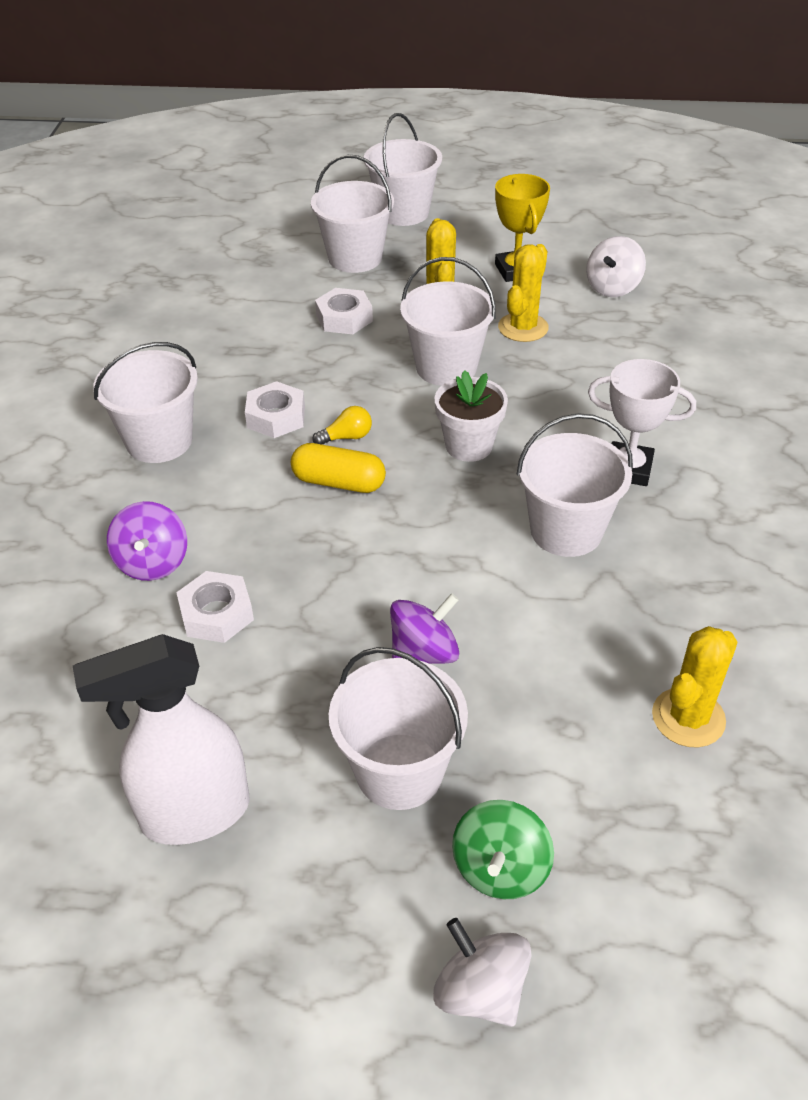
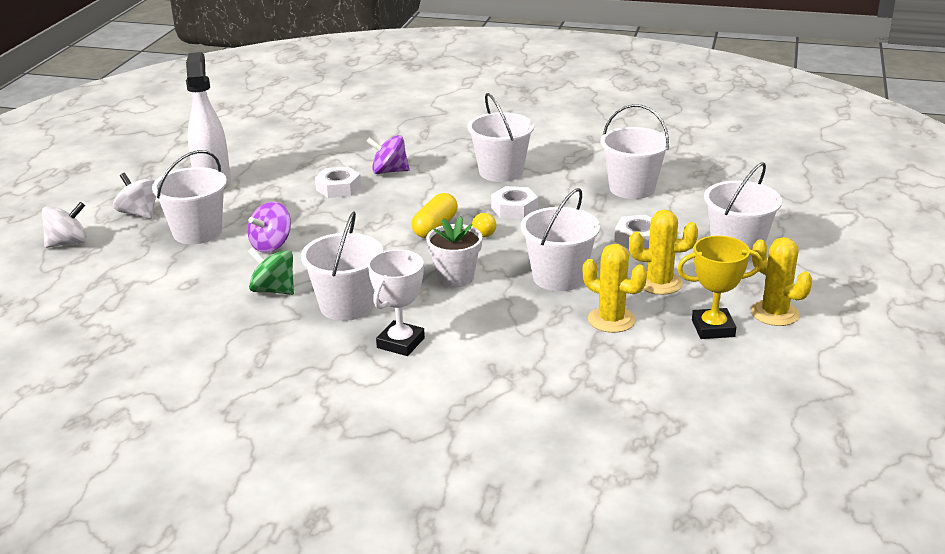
camera: 100 degrees right, 15 degrees down
(403, 212) = (826, 278): white bucket -> white bucket (632, 188)
(424, 653) = (271, 245): purple spinning top -> purple spinning top turned 60 degrees clockwise
(500, 868) = (121, 254): green spinning top -> green spinning top (273, 290)
(612, 287) = (677, 381): white spinning top -> white spinning top (139, 213)
(688, 718) = (163, 325): yellow cactus -> yellow cactus (774, 313)

